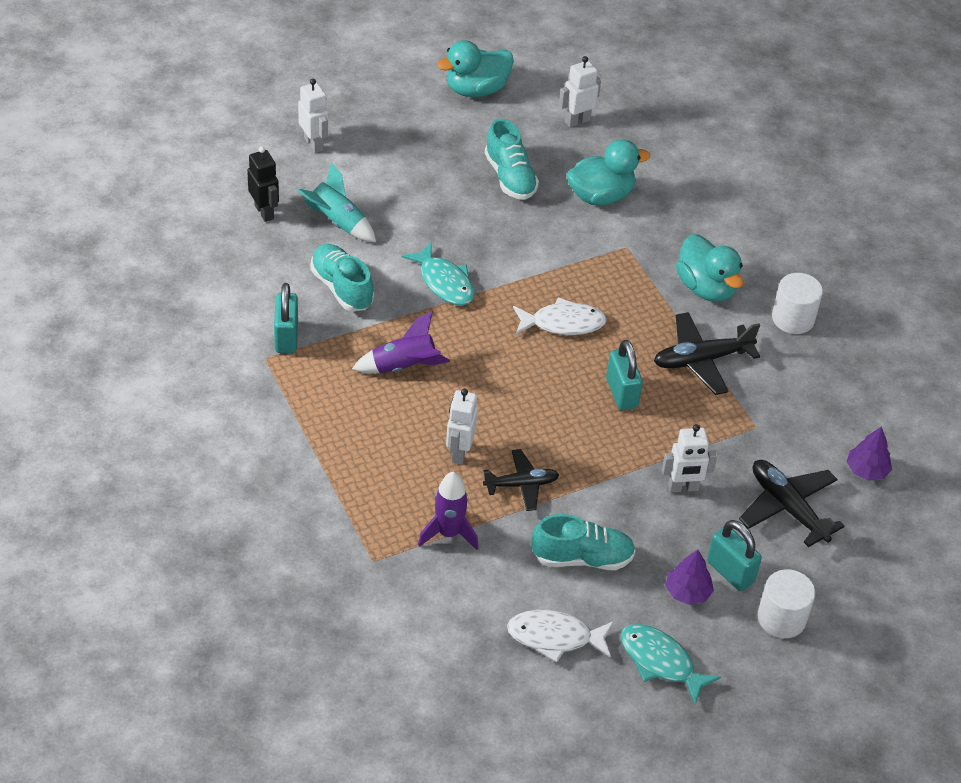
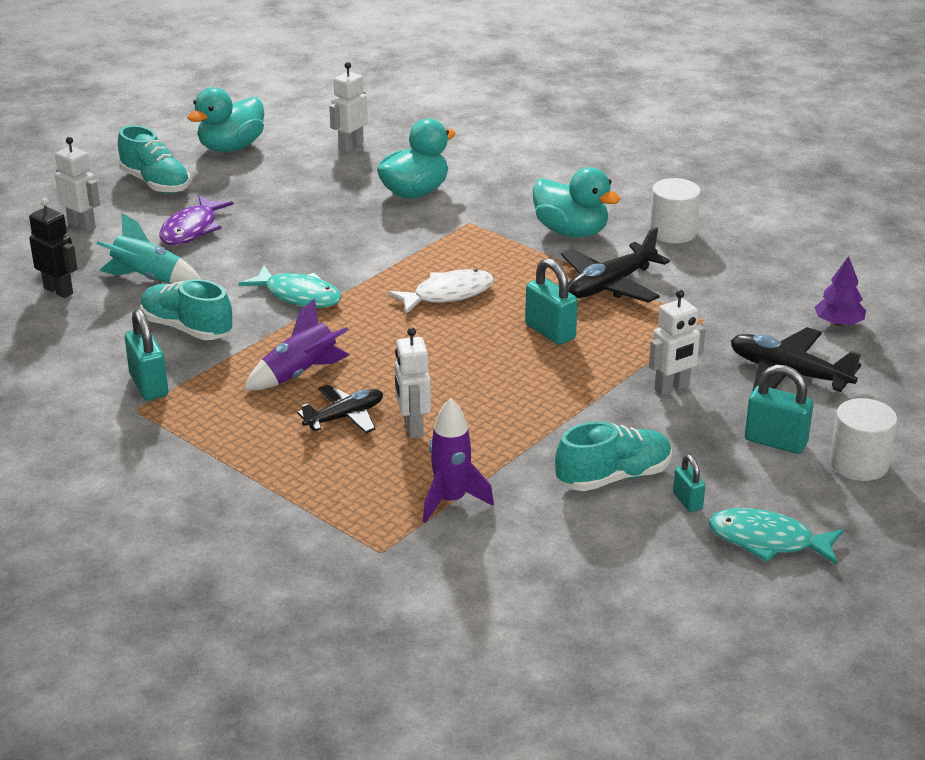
camera: 20 degrees left, 15 degrees down
(397, 178) = (192, 229): none -> purple fish
(510, 177) = (311, 201): turquoise shoe -> turquoise shoe (156, 183)
(521, 484) = (501, 435): black plane -> black plane (345, 417)
(554, 637) = (637, 556): white fish -> none
(624, 602) = (687, 501): none -> turquoise padlock
(687, 592) = (746, 472): purple tree -> none

